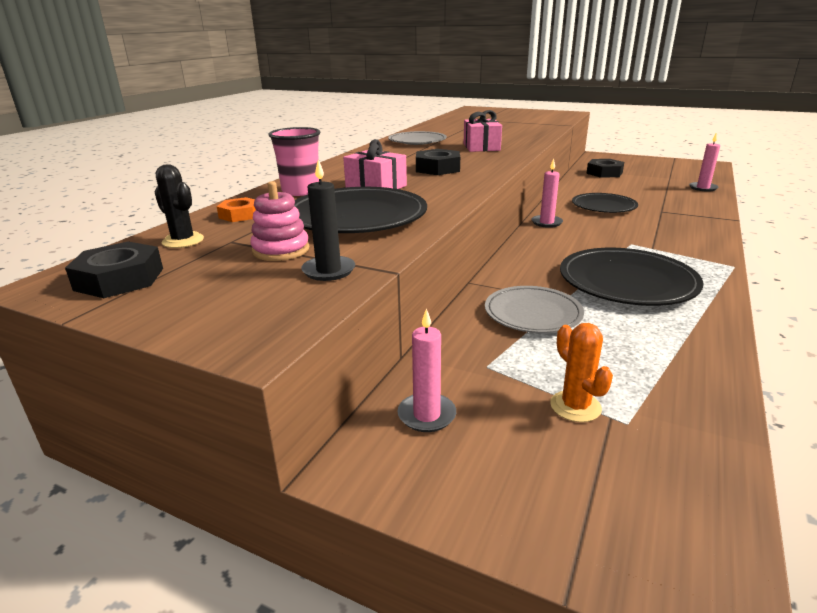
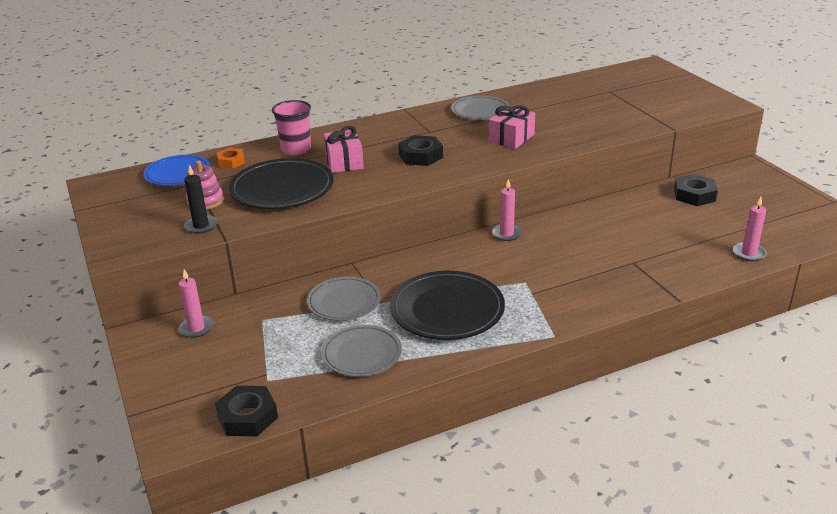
camera: 40 degrees right, 5 degrees up
(119, 279) = (120, 192): black nut -> black nut (247, 417)
(183, 241) = (177, 174): black cactus -> blue plate
(575, 406) = (261, 360): orange cactus -> none
(603, 206) = (593, 236): black plate -> none
(649, 346) = (362, 354): none -> grey plate

